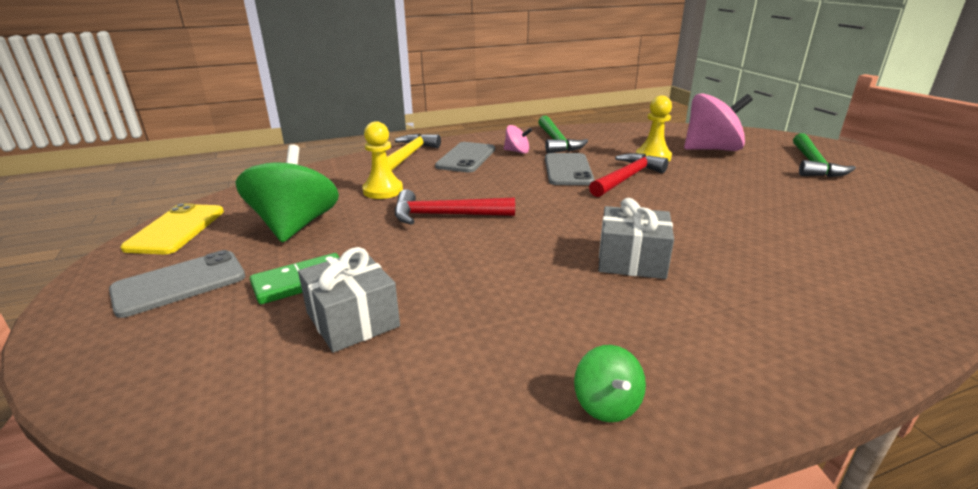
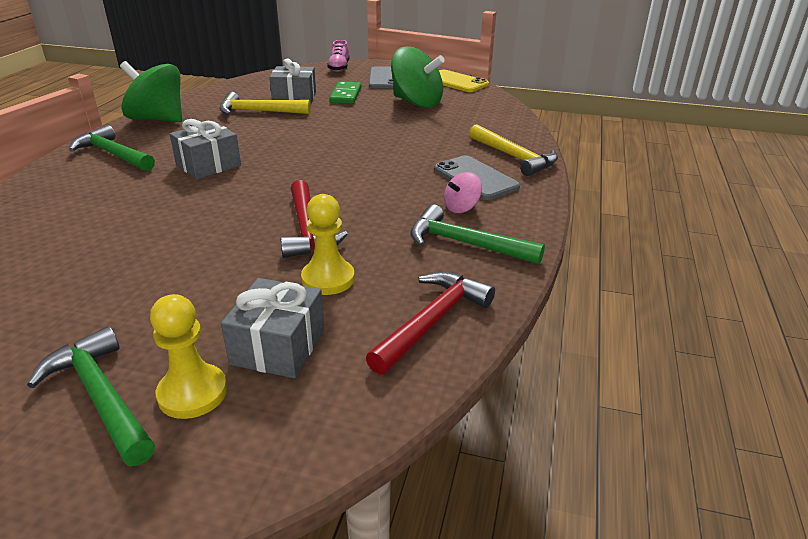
camera: 125 degrees right, 5 degrees up
(110, 362) = (339, 68): none -> pink shoe
(383, 190) = (440, 132): yellow pawn -> yellow pawn (192, 393)
(445, 215) = (364, 138): red hammer -> red hammer (432, 321)
(447, 319) = (259, 111): none -> yellow hammer
(568, 170) = (372, 211): grey phone -> none
(607, 404) = (158, 119): green spinning top -> green spinning top, size x2.12
(711, 149) = (278, 346): pink spinning top -> grey gift
(738, 344) = (113, 154): none -> green hammer

